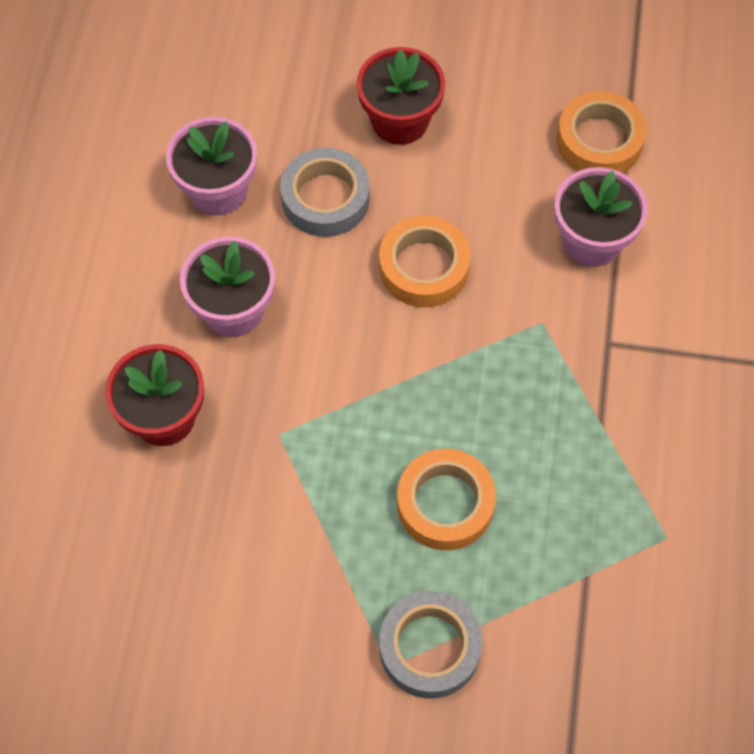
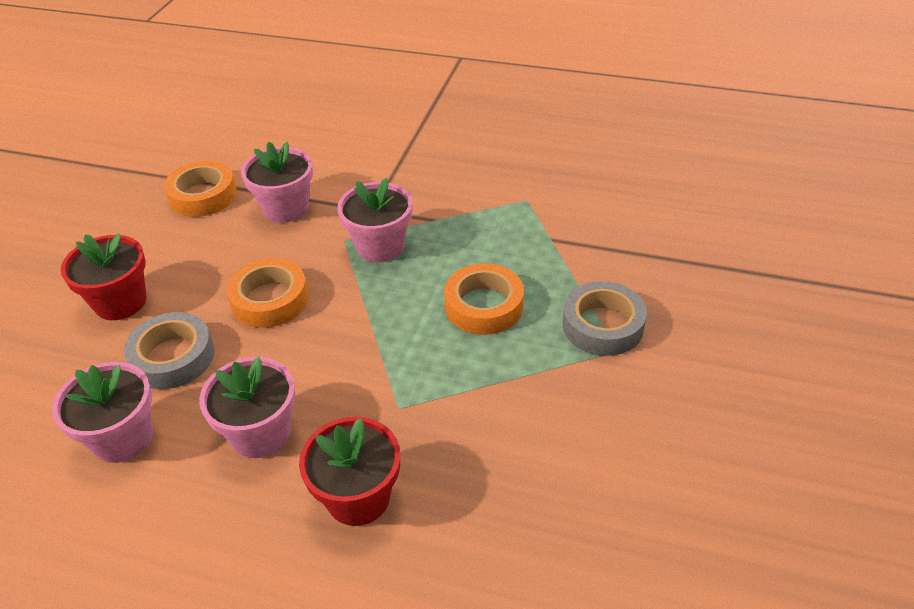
camera: 80 degrees left, 20 degrees down
(536, 366) = (380, 246): none -> pink flower pot

